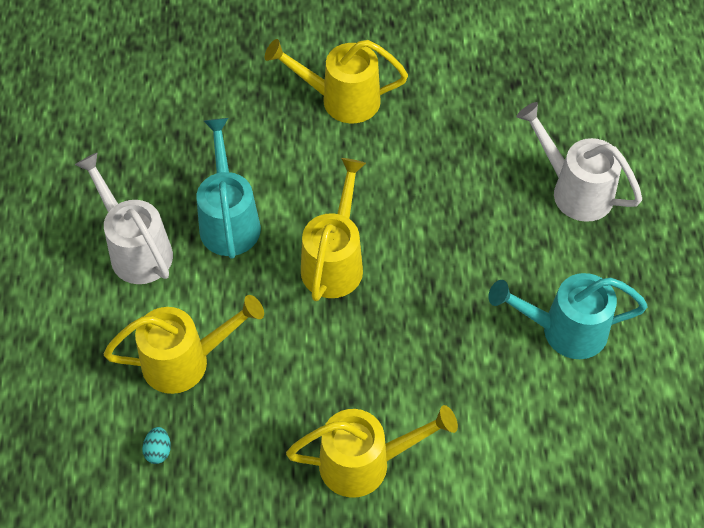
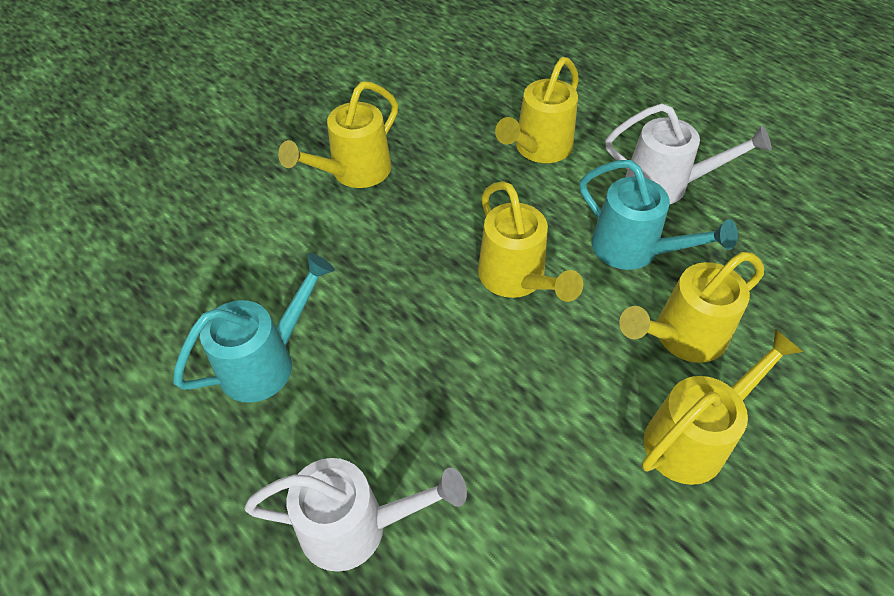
camera: 140 degrees right, 5 degrees down
(158, 451) = (493, 101): turquoise egg -> none
(276, 148) = (682, 337): none -> yellow watering can

